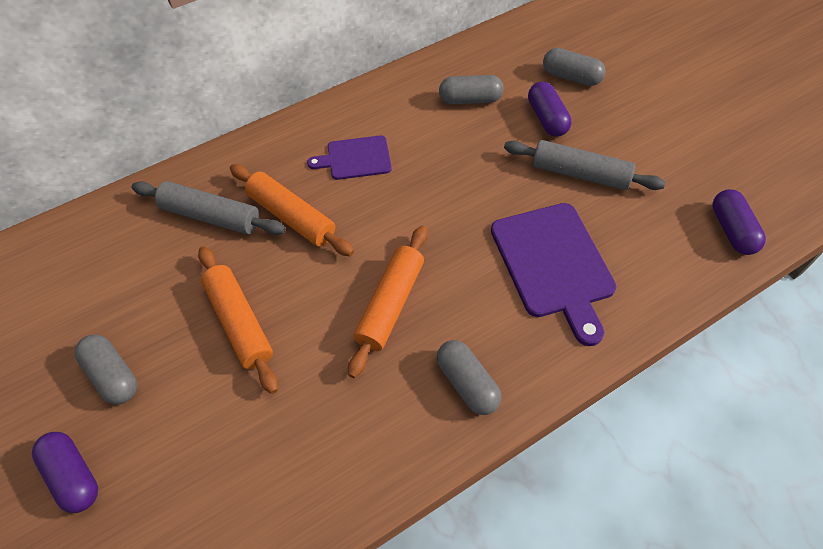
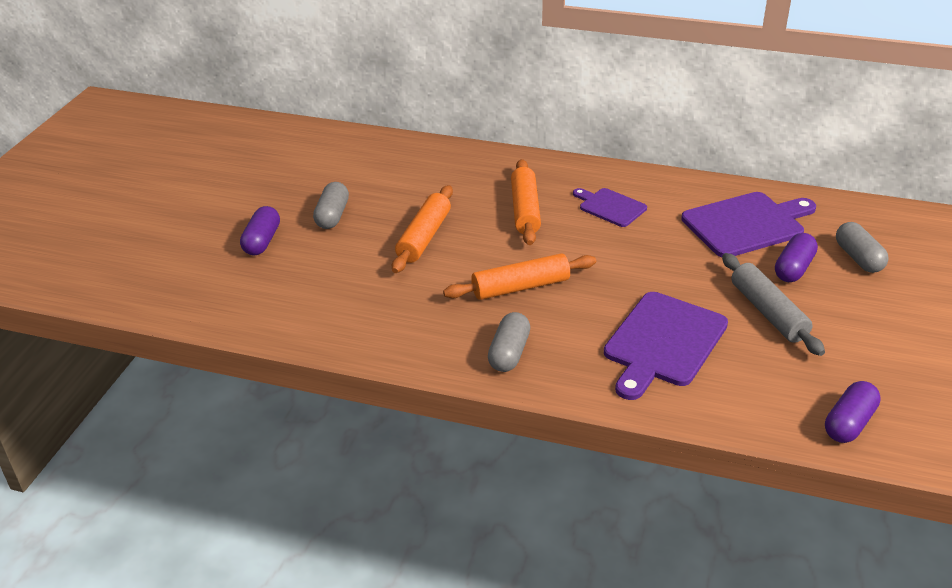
camera: 50 degrees right, 20 degrees down
(211, 216) = (479, 181): grey rolling pin -> none
(470, 99) = (746, 224): grey capsule -> purple cutting board

